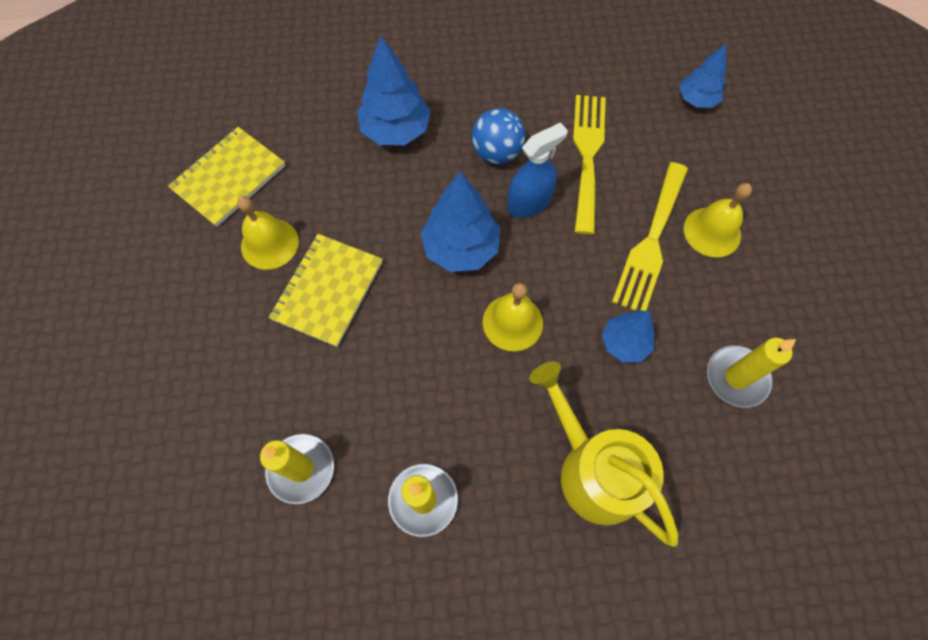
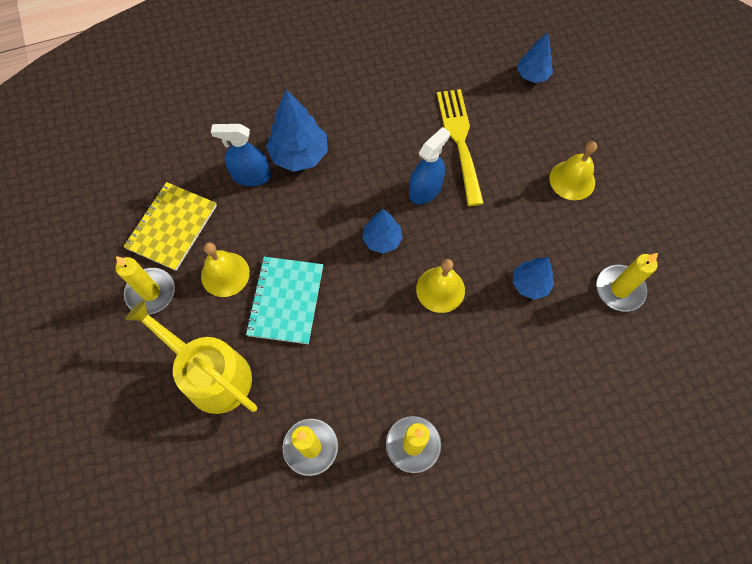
camera: 15 degrees left, 0 degrees up
(181, 244) = (151, 292): none -> yellow candle
(328, 290) = (286, 301): yellow notebook -> turquoise notebook
(334, 142) = (251, 176): none -> blue spray bottle
(461, 248) = (382, 240): blue tree -> blue tree, size x0.62
(496, 153) = (387, 155): blue ball -> none
(594, 470) = (534, 387): yellow watering can -> yellow watering can (211, 374)
(651, 242) = (528, 200): yellow fork -> none

